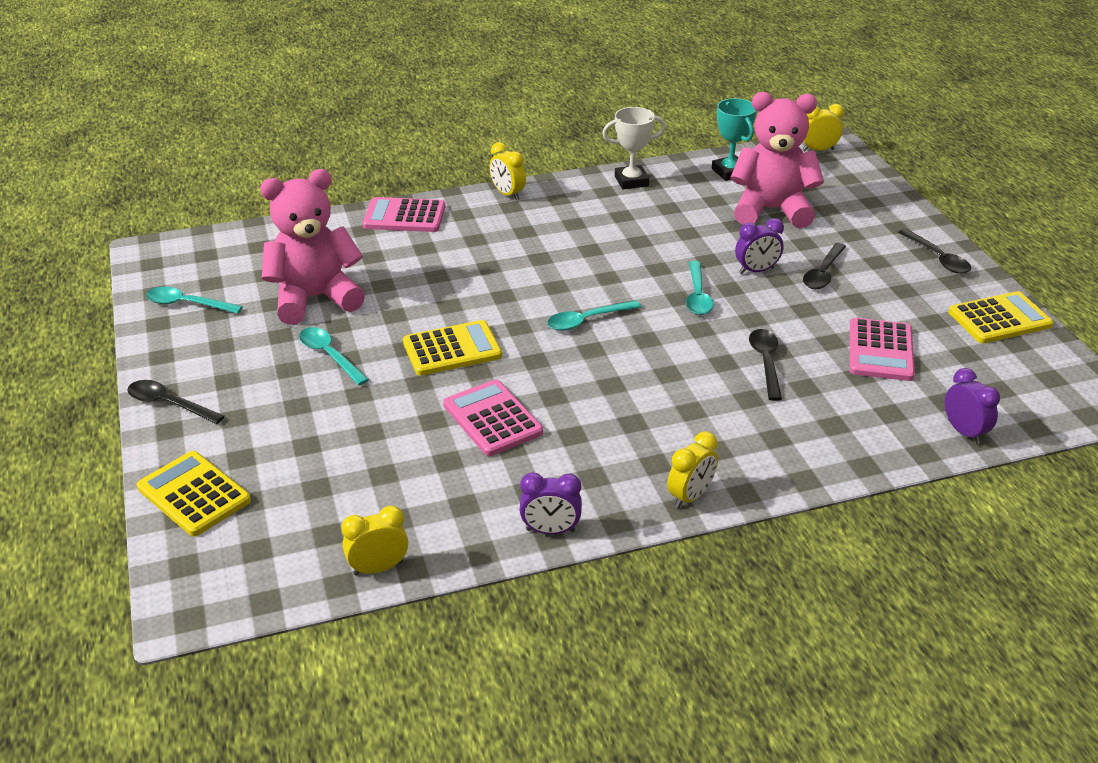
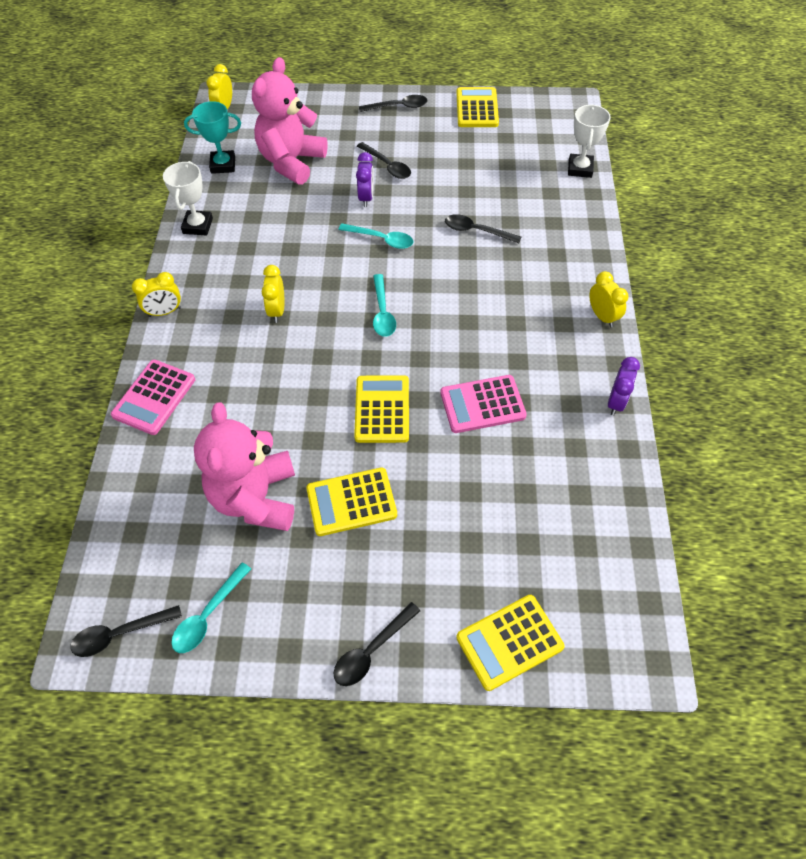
camera: 70 degrees left, 20 degrees up
(161, 266) = (119, 634): none -> black spoon
(329, 355) = (351, 502): turquoise spoon -> yellow calculator
(378, 568) = (630, 517): yellow clock -> yellow clock (277, 311)
(880, 350) = (487, 172): pink calculator -> none
(964, 432) = (580, 169): purple clock -> white trophy

